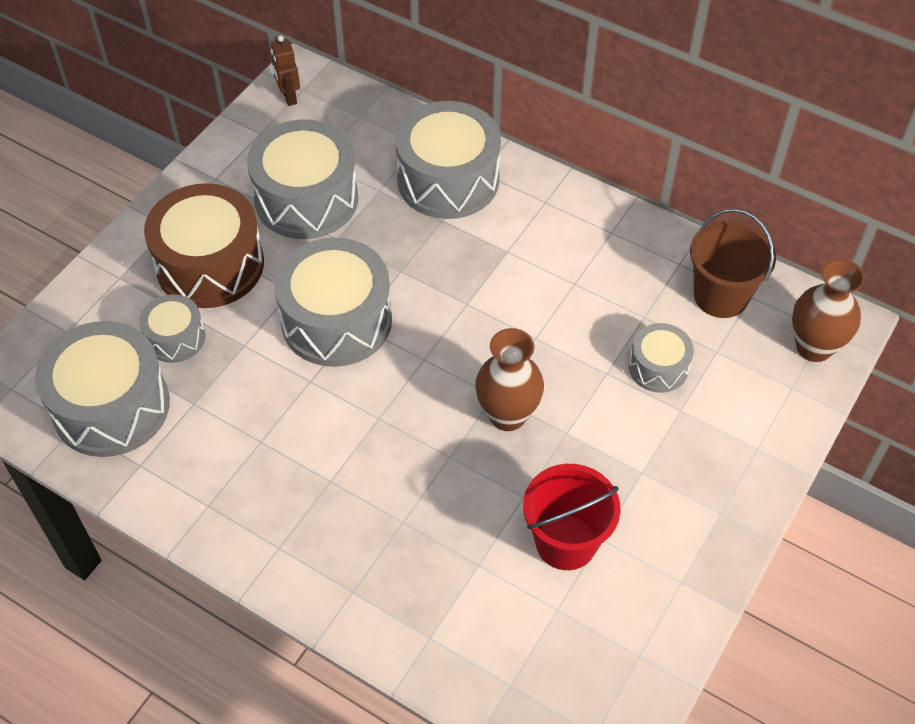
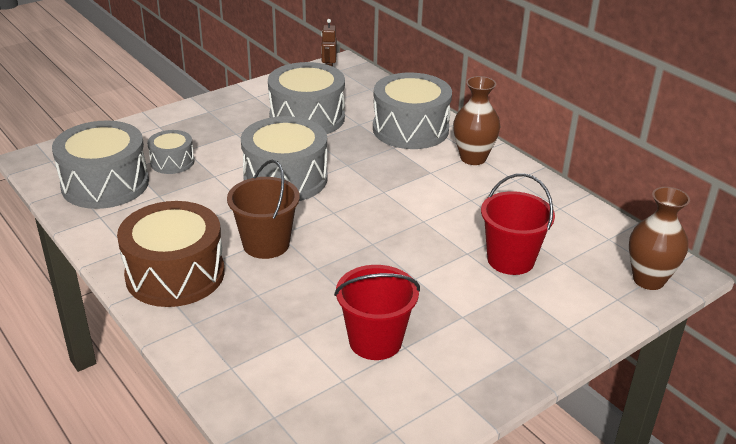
camera: 20 degrees right, 20 degrees down
(210, 265) = (221, 134): brown drum -> brown drum (175, 274)
(507, 415) = (375, 257): brown vase -> brown vase (473, 158)
(658, 367) = (510, 260): grey drum -> red bucket
(721, 296) = (584, 232): brown bucket -> brown bucket (266, 244)

